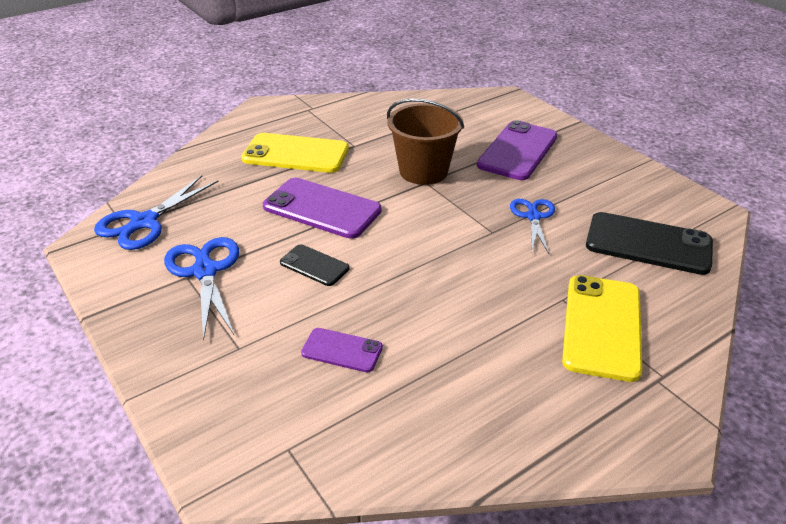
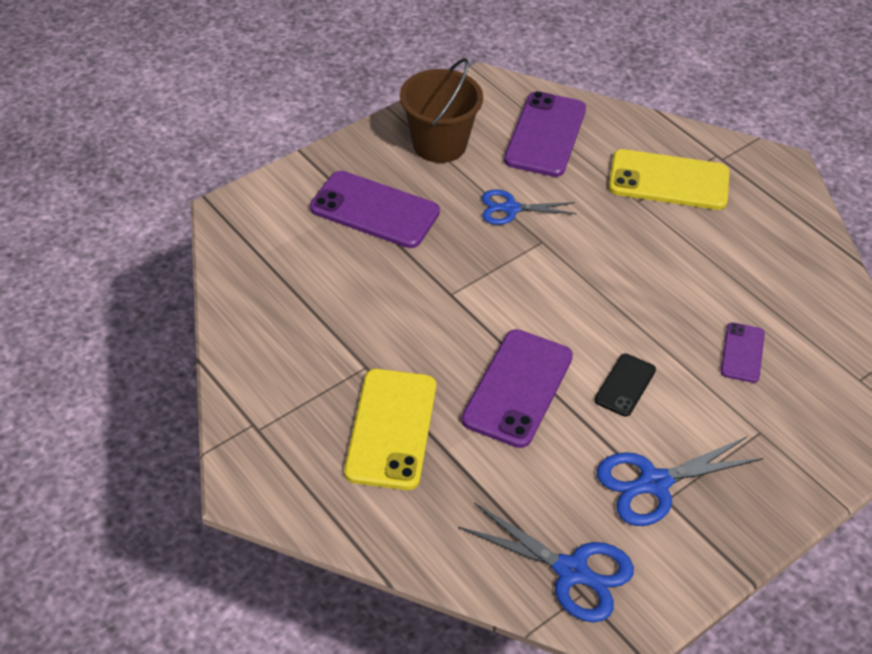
camera: 95 degrees left, 10 degrees up
(423, 171) = (426, 296): brown bucket -> brown bucket (439, 144)
(648, 244) = (545, 135): black phone -> purple phone

